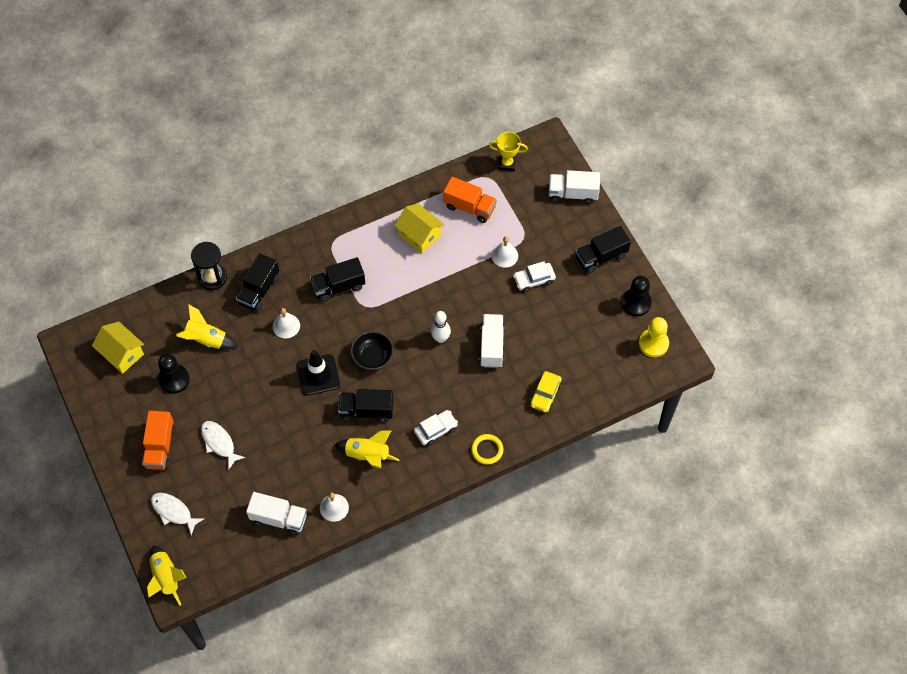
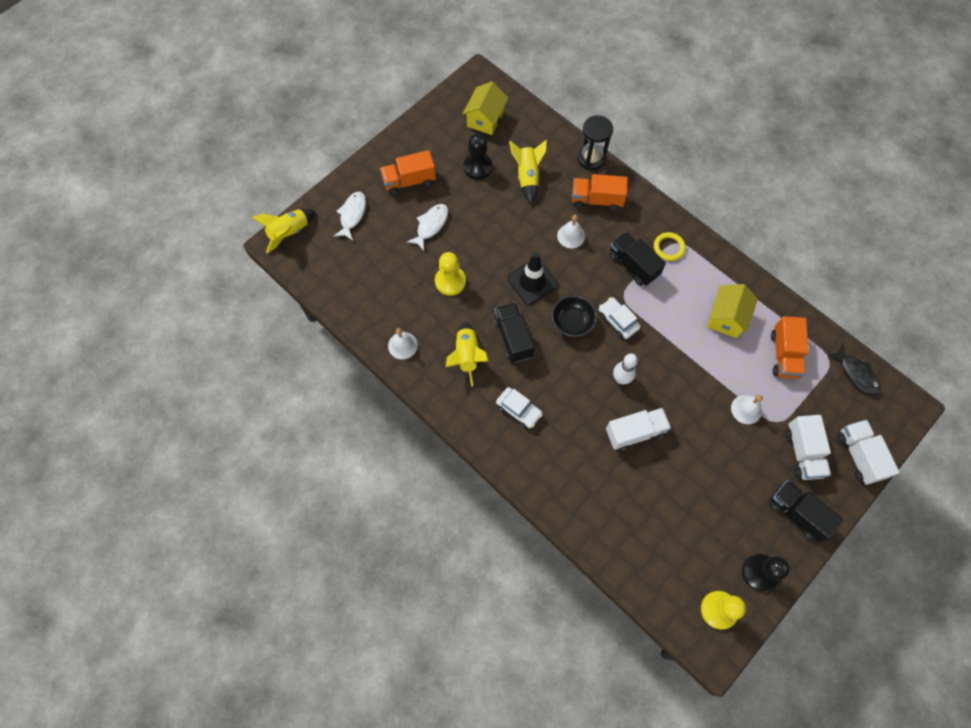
camera: 70 degrees right, 5 degrees up
(259, 290) = (596, 200): black truck -> orange truck
(279, 518) = (375, 302): white truck -> white truck (803, 452)
(287, 445) = (450, 281): none -> yellow pawn
(487, 450) = (516, 468): yellow ring -> yellow ring (668, 248)
(507, 163) = (856, 374): yellow trophy -> black fish
(534, 279) = (733, 449): white car -> white car (617, 321)
(545, 394) = (604, 508): yellow car -> none

